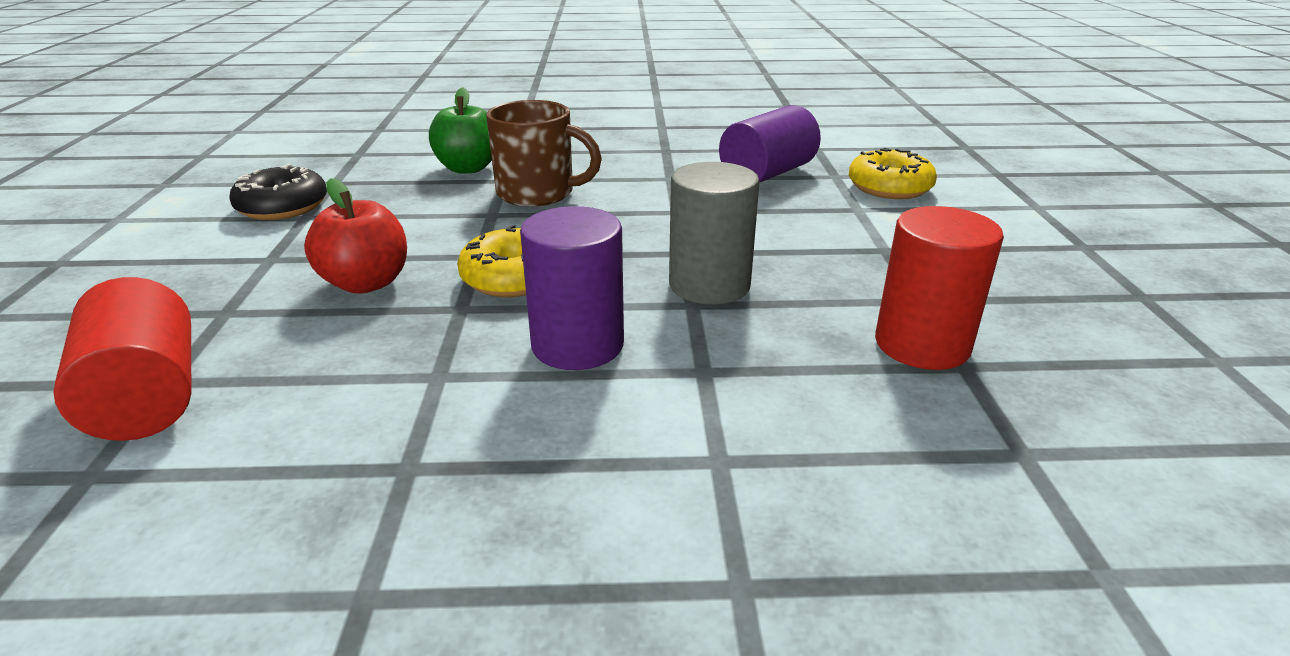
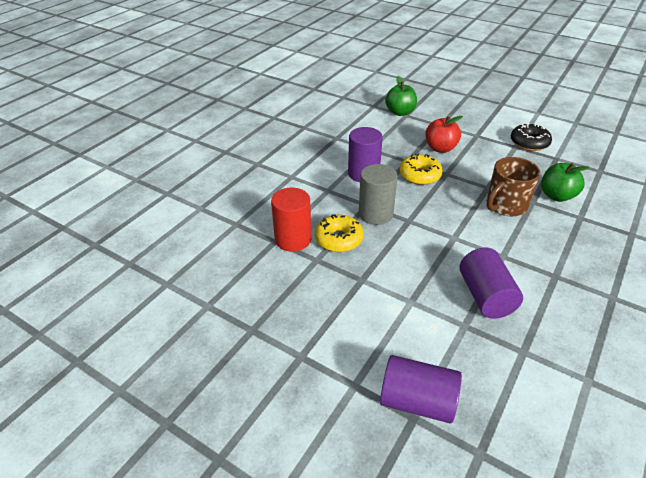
camera: 125 degrees right, 10 degrees up
(147, 397) = (400, 112): red cylinder -> green apple
(889, 188) = (429, 336): yellow donut -> yellow donut (338, 239)
(979, 175) = (417, 401): none -> purple cylinder

